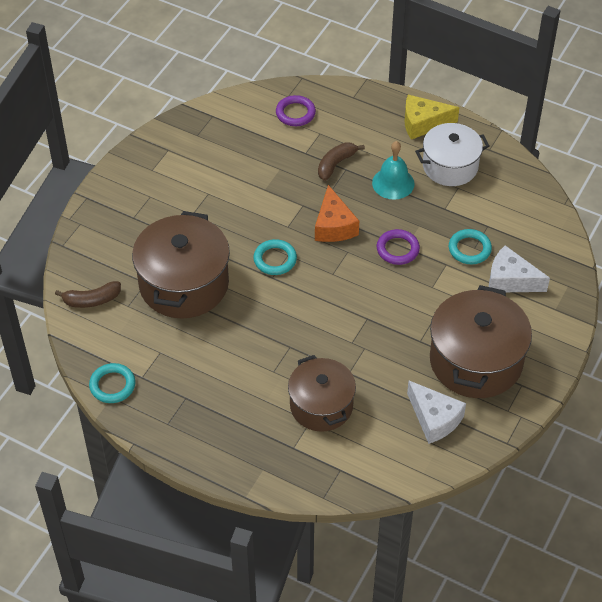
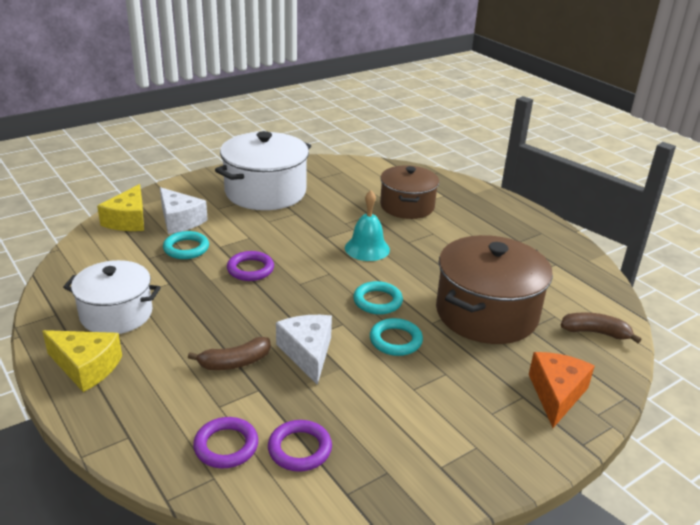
camera: 155 degrees left, 20 degrees down
(112, 385) = (586, 266): turquoise ring -> turquoise ring (395, 340)
(253, 128) = (299, 449): none -> purple ring
(334, 226) = (293, 307): orange cheese -> orange cheese (556, 394)
(393, 183) = (193, 321): turquoise bell -> turquoise bell (367, 248)
(434, 419) = (327, 178): white cheese -> white cheese (307, 353)
(476, 361) = (265, 192): brown pot -> white pot
(553, 260) = (128, 220): none -> yellow cheese

